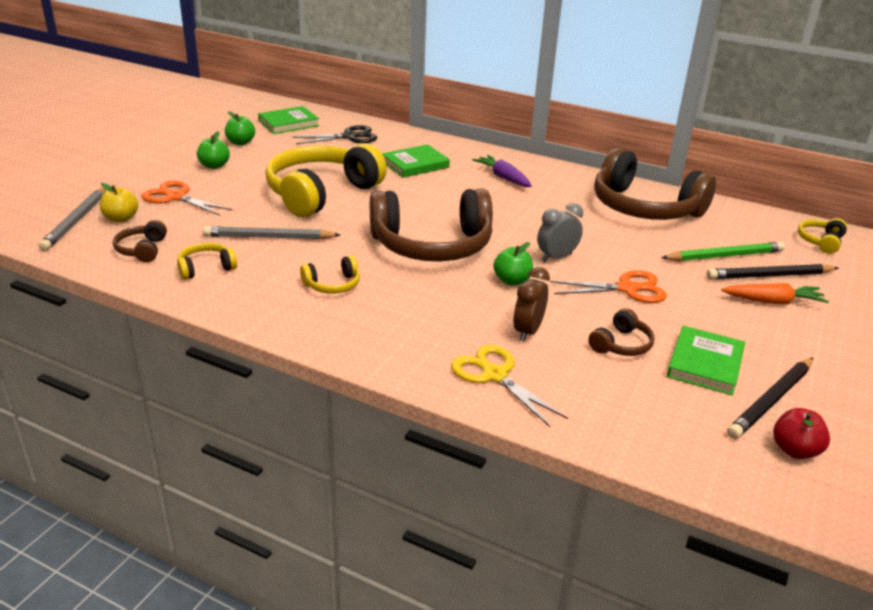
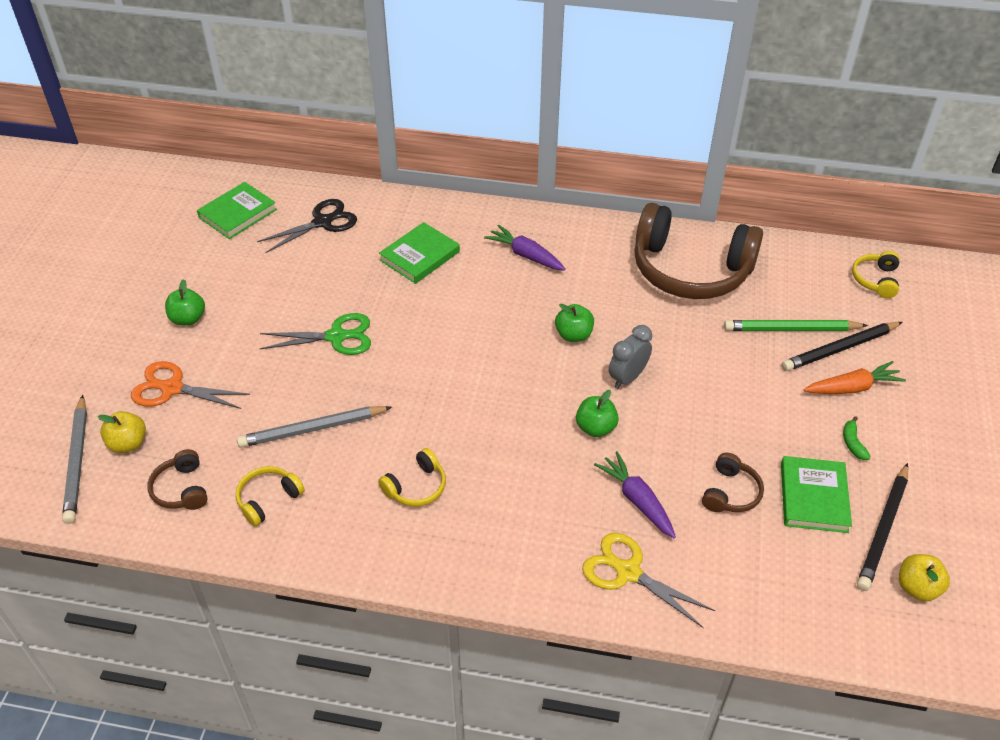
camera: 15 degrees left, 15 degrees up
(240, 142) = (197, 266): green apple -> green apple (573, 335)
(321, 193) = (336, 337): yellow headphones -> green scissors
(432, 245) = (493, 393): brown headphones -> none
(527, 331) = (637, 500): brown clock -> purple carrot
(627, 289) = (711, 407): orange scissors -> none
(725, 256) = (791, 329): green pencil -> green pencil turned 150 degrees counterclockwise
(760, 336) = (853, 443): none -> green banana
(794, 450) = (917, 588): red apple -> yellow apple

